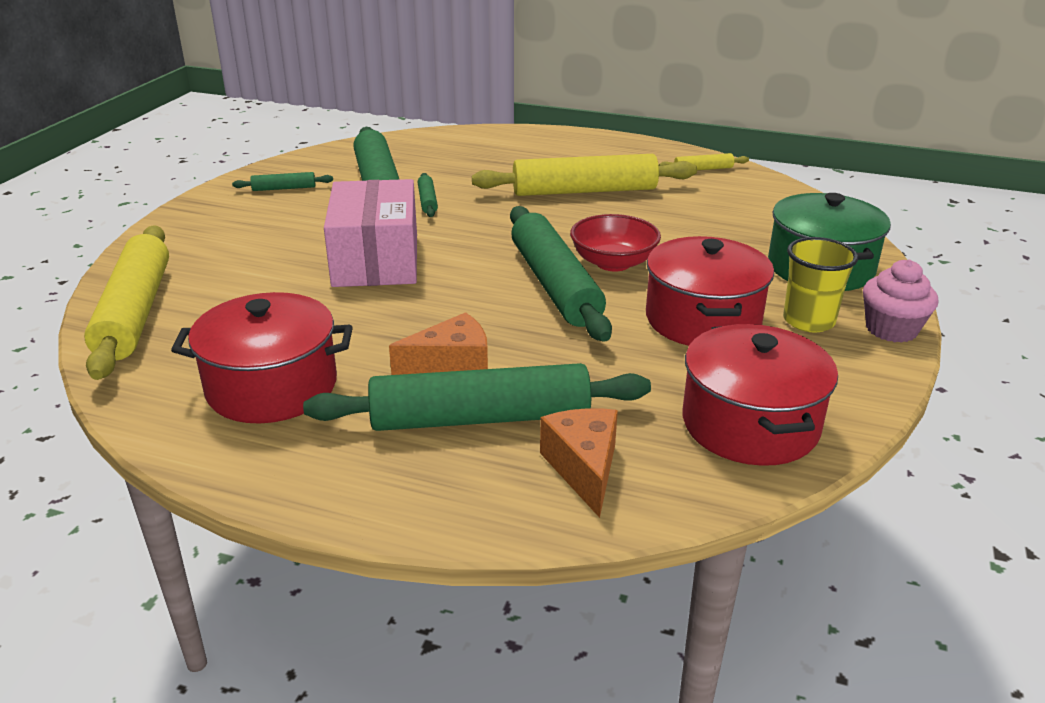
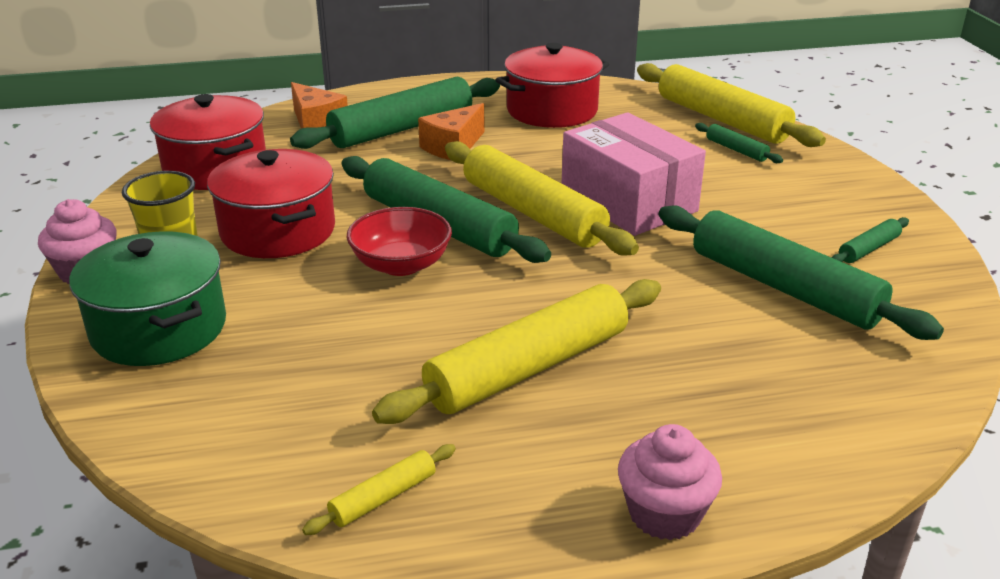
camera: 150 degrees right, 0 degrees up
(427, 201) = (692, 283): green rolling pin -> green rolling pin (736, 150)
(465, 272) = (533, 213): none -> yellow rolling pin
(580, 139) = (664, 514): none -> pink cupcake

